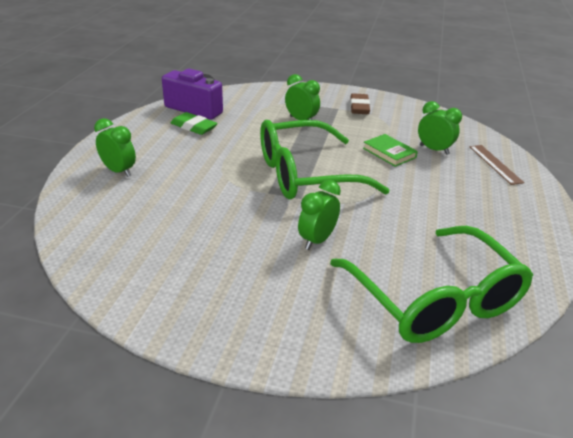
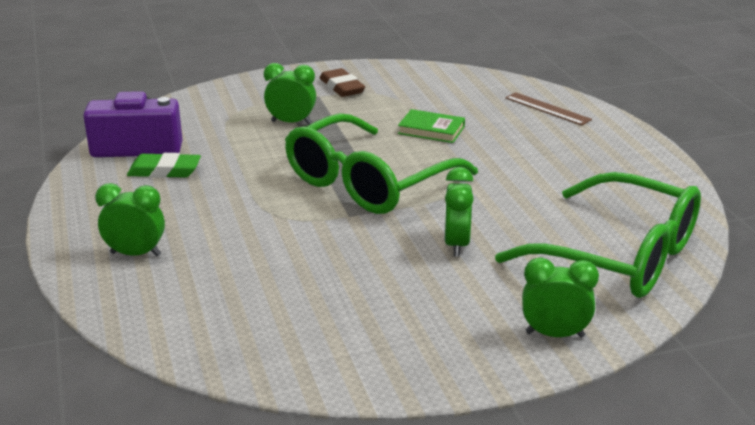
camera: 30 degrees left, 5 degrees down
(434, 150) = (474, 112): green clock -> green clock (554, 334)

